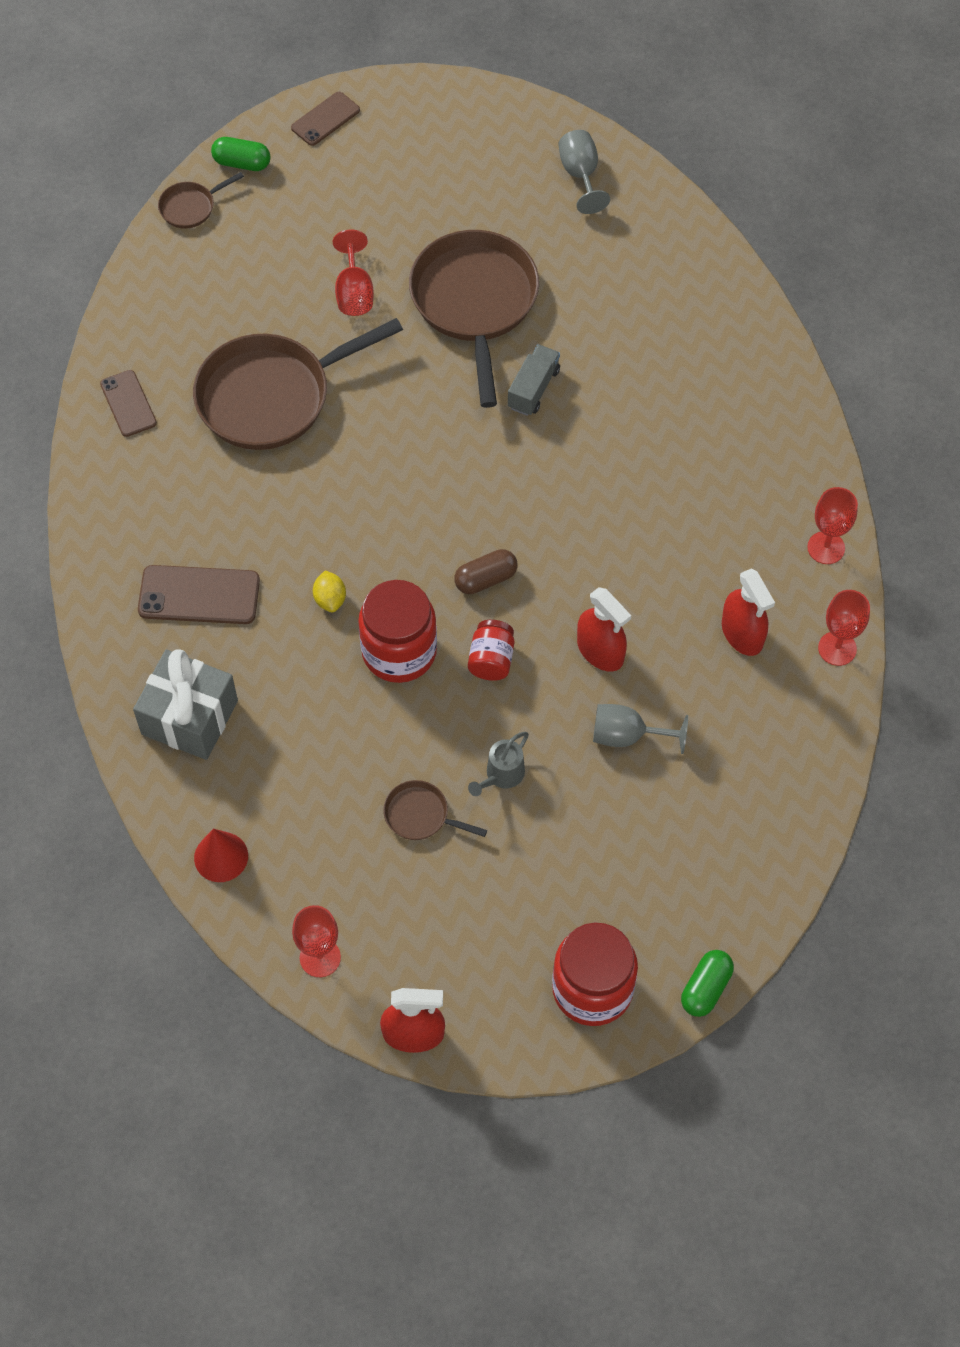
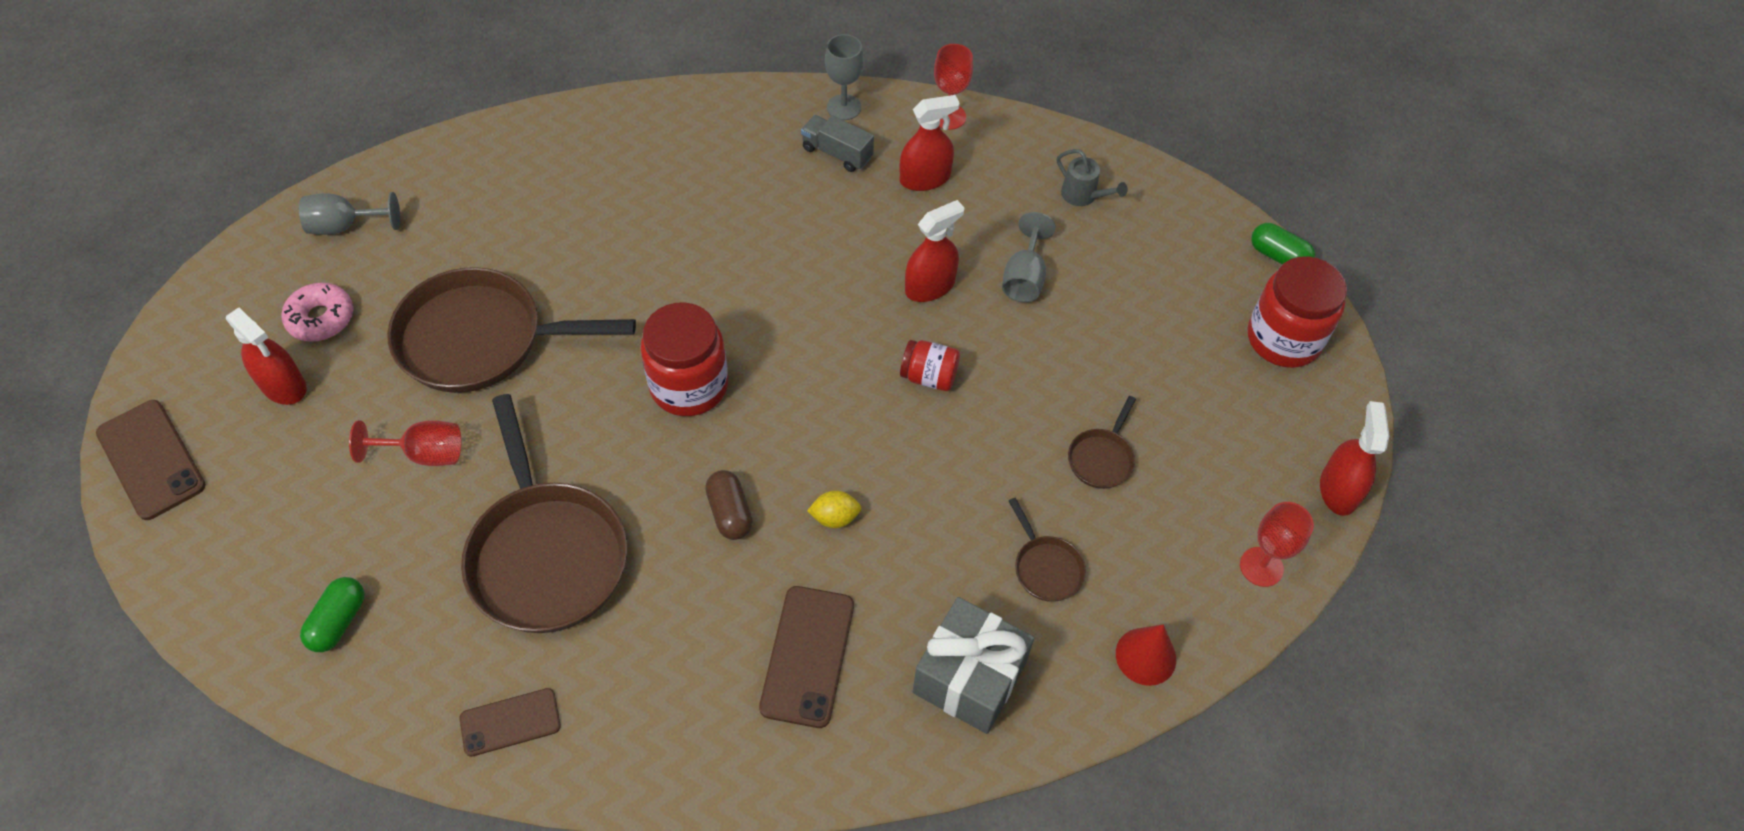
camera: 85 degrees left, 5 degrees down
(191, 207) = (223, 625): brown pan -> brown pan (1046, 567)
(242, 163) = (178, 559): green capsule -> green capsule (338, 621)
(325, 119) = (151, 459): brown phone -> brown phone, size x1.54
(399, 651) = (909, 458): red jar -> red jar (689, 386)
(406, 181) = (283, 385): none -> red spray bottle
(477, 186) = (321, 318): none -> pink donut
(485, 579) = (833, 370): brown capsule -> brown capsule (730, 513)
(501, 776) = (1061, 384): grey watering can -> grey watering can (1083, 196)
(533, 389) = (608, 301): grey truck -> grey truck (837, 153)
(826, 548) = (844, 107): red goblet -> grey goblet

